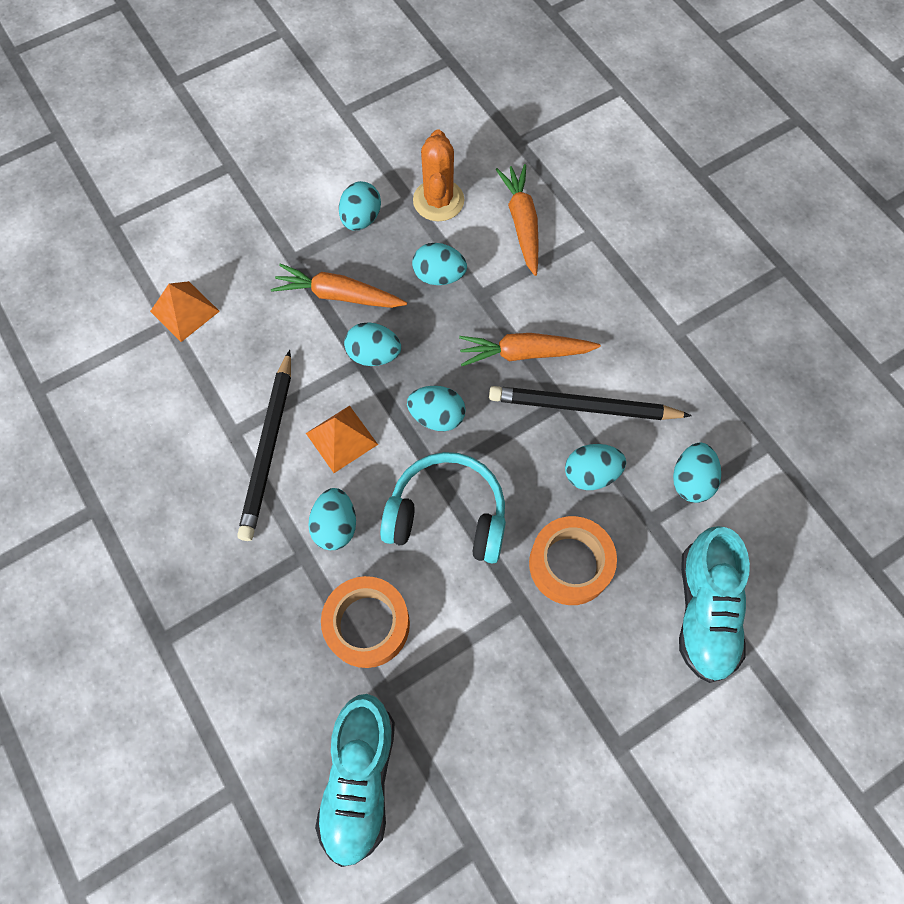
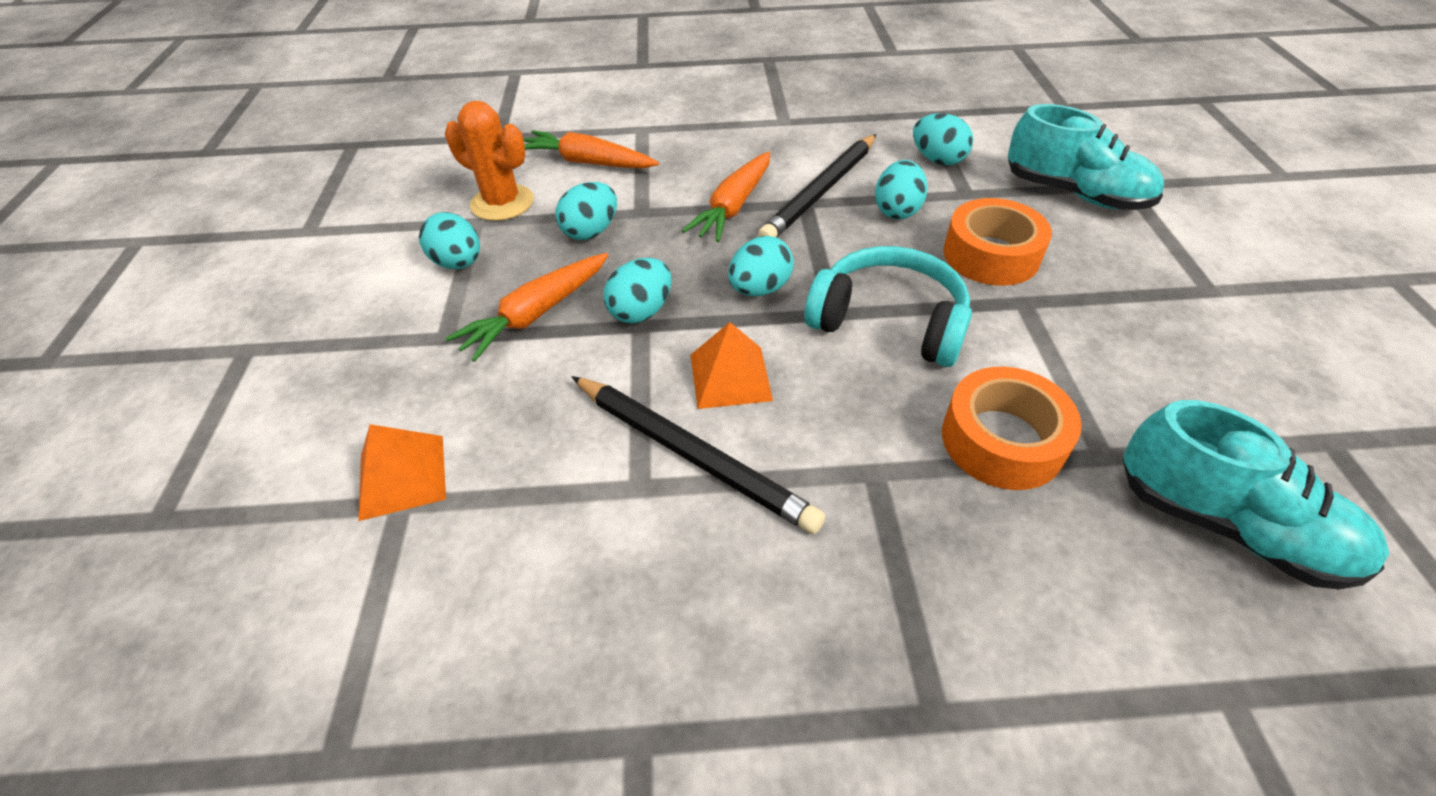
camera: 60 degrees left, 20 degrees down
(335, 526) = (848, 424): turquoise egg -> none
(447, 515) = (888, 322): turquoise headphones -> turquoise headphones turned 75 degrees clockwise

